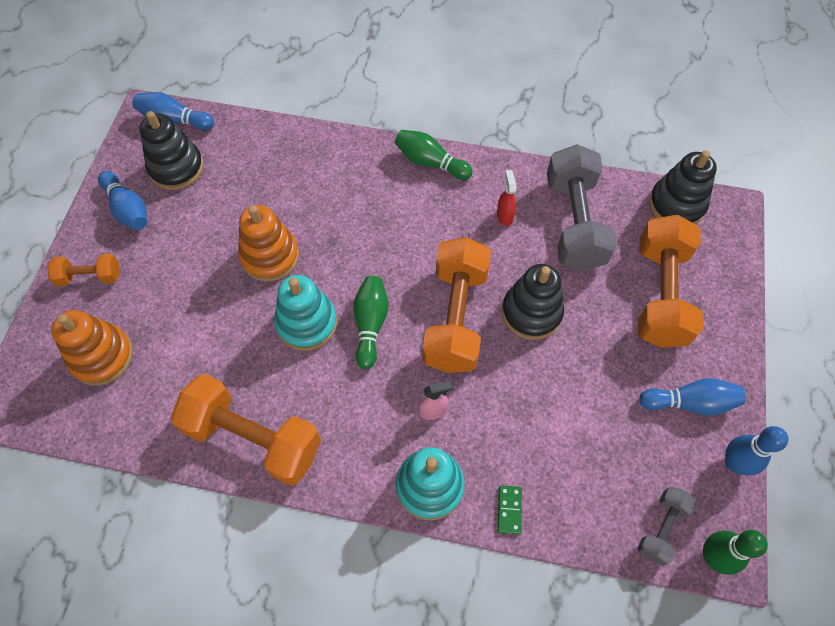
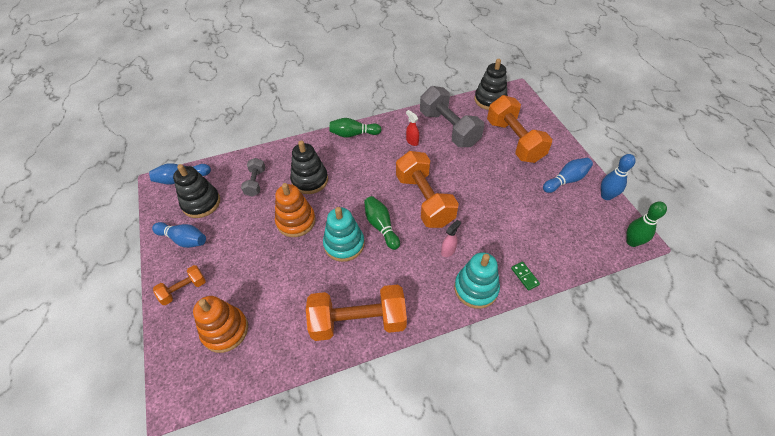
camera: 30 degrees left, 10 degrees down
(531, 312) = (461, 178): black stacking toy -> black stacking toy (310, 180)
(661, 528) = (600, 242): grey dumbbell -> grey dumbbell (255, 182)

